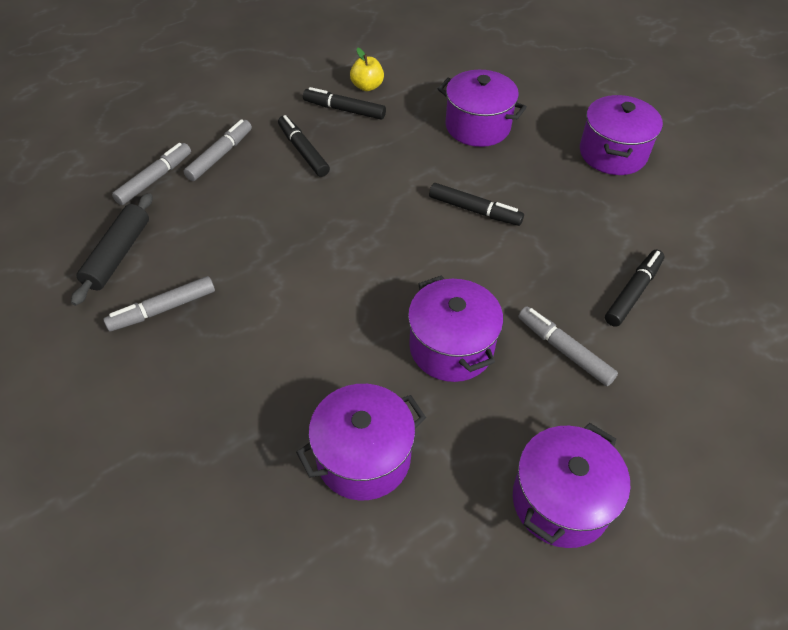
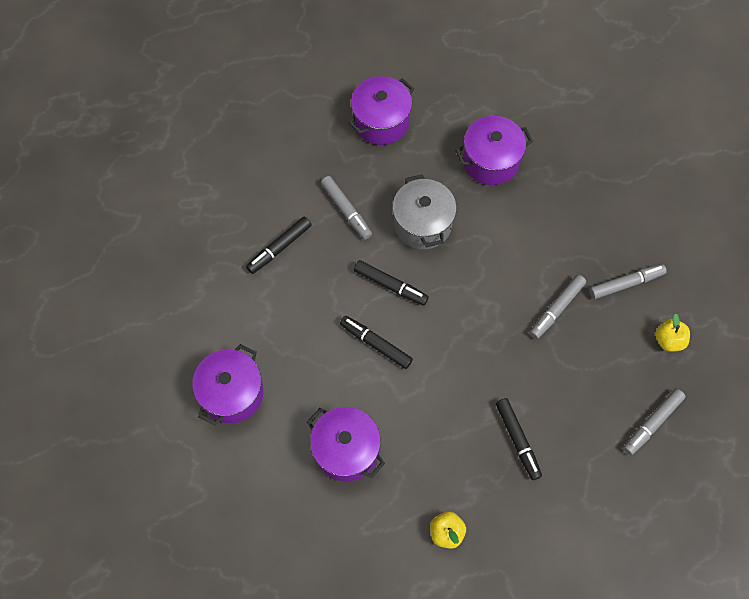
camera: 170 degrees left, 15 degrees up
(118, 255) = (668, 340): black rolling pin -> yellow apple
(220, 155) = (595, 446): grey marker -> grey marker (556, 309)
(344, 110) = (474, 496): black marker -> black marker (390, 285)
(451, 347) = (422, 224): purple pot -> grey pot

